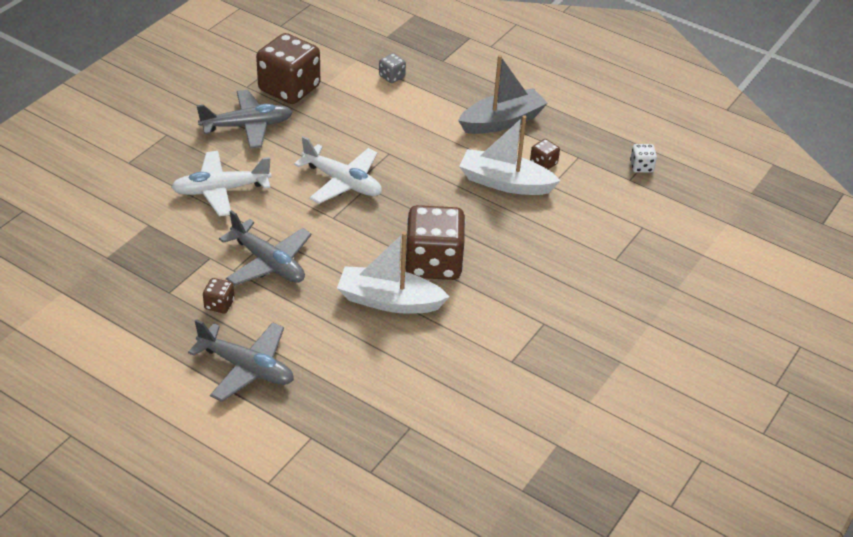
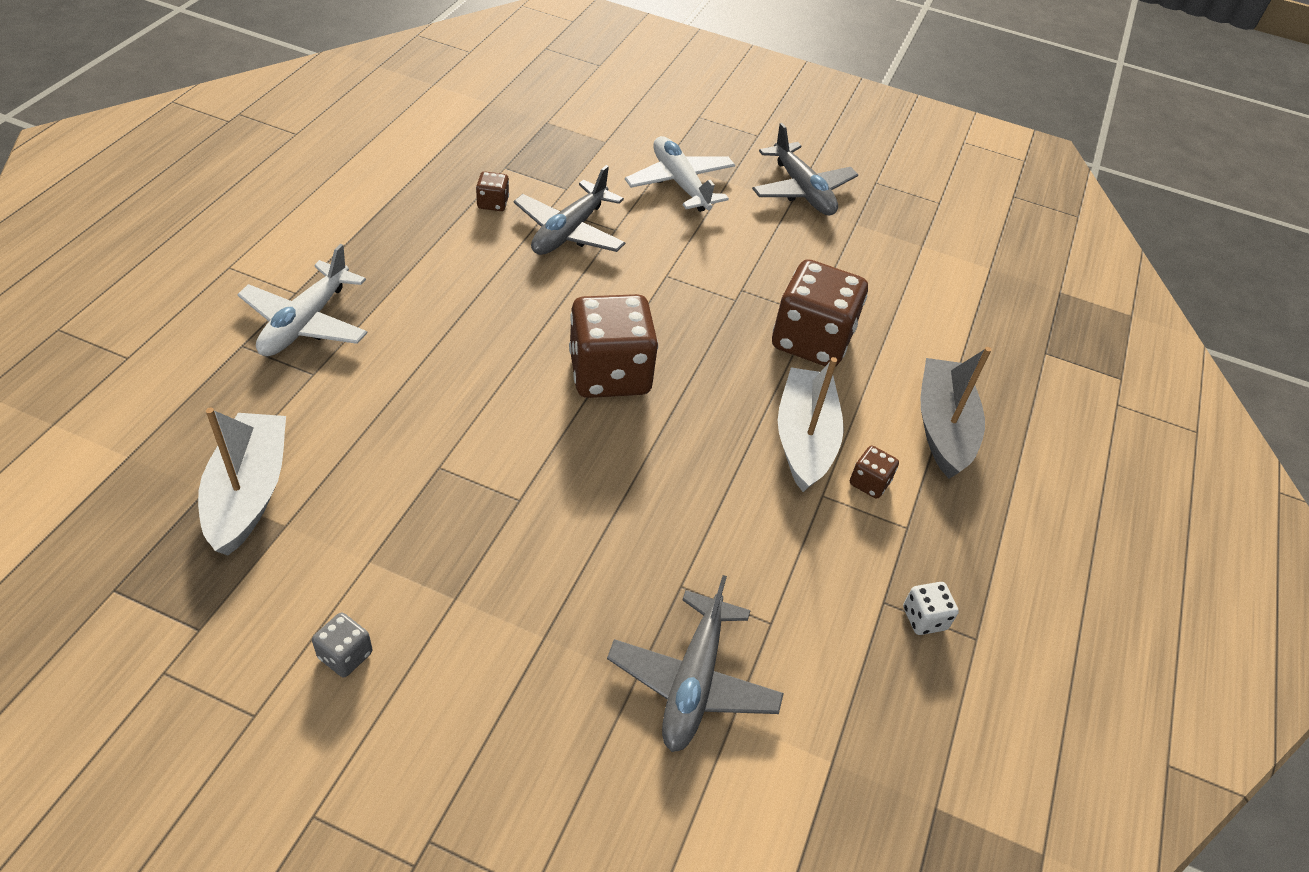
camera: 75 degrees right, 5 degrees up
(246, 368) = (398, 233): grey plane -> grey plane (693, 682)
(289, 89) = (892, 215): brown dice -> brown dice (811, 340)
(342, 182) = (735, 277): white plane -> white plane (306, 322)
(389, 301) = (529, 337): white boat -> white boat (248, 493)
(392, 77) = (974, 304): grey dice -> grey dice (345, 655)
(502, 121) = (943, 427): grey boat -> grey boat turned 135 degrees counterclockwise

